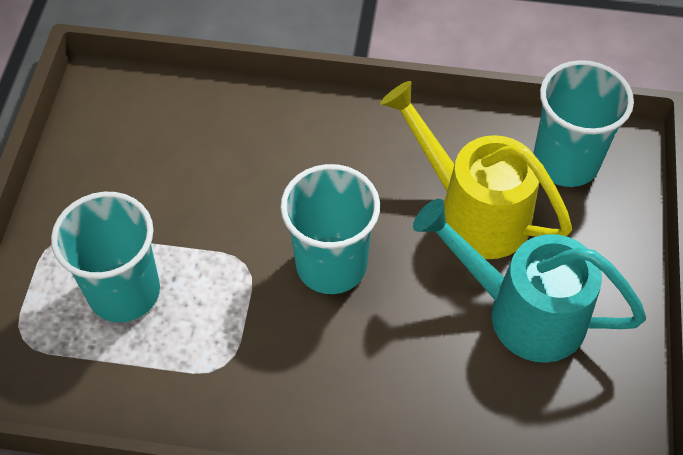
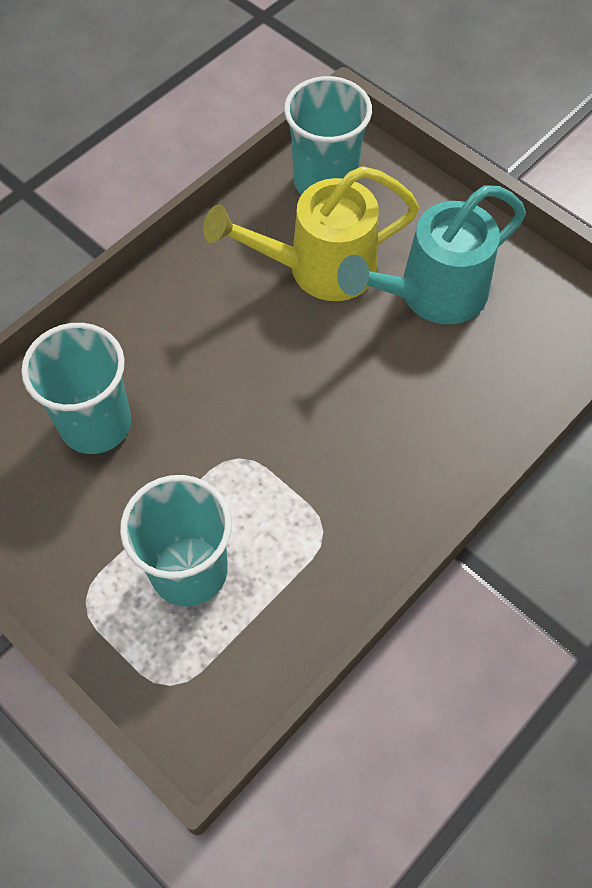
camera: 55 degrees left, 5 degrees up
(331, 265) = (289, 395): turquoise cup -> turquoise cup (95, 424)

